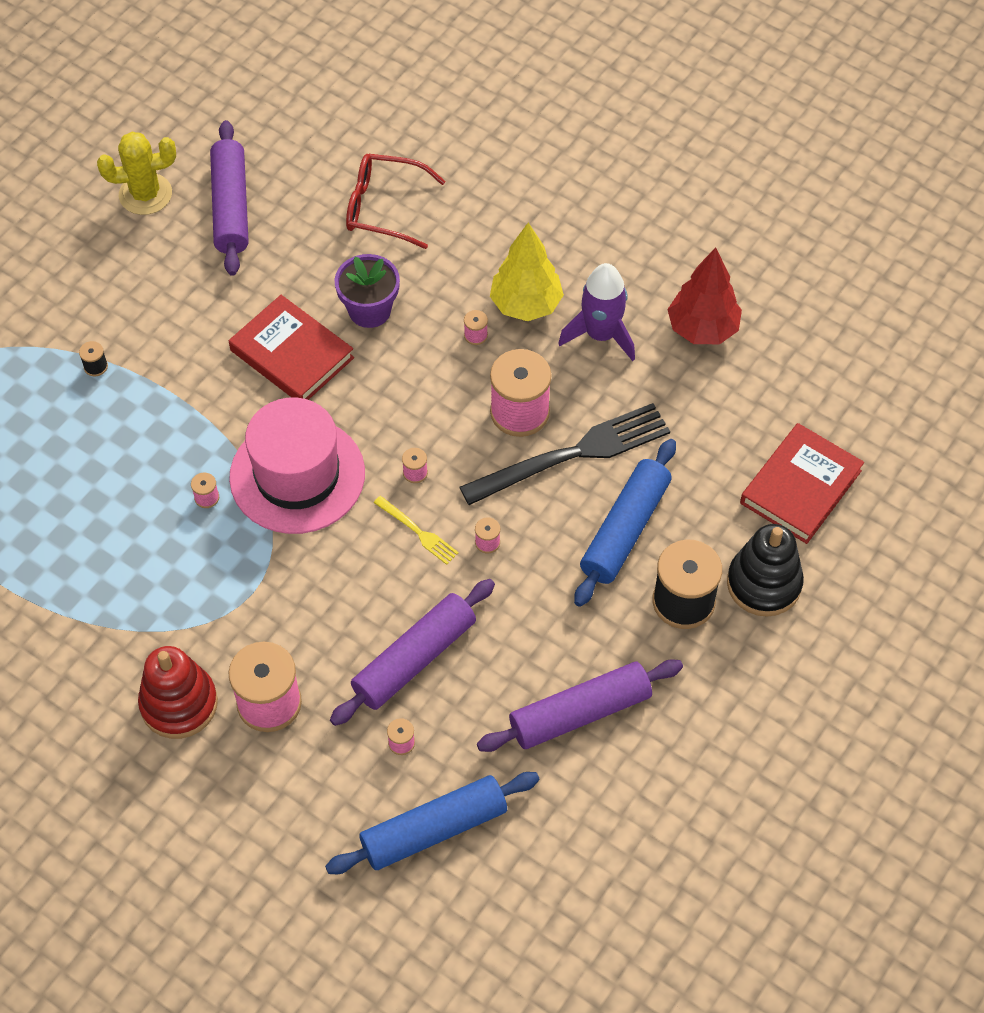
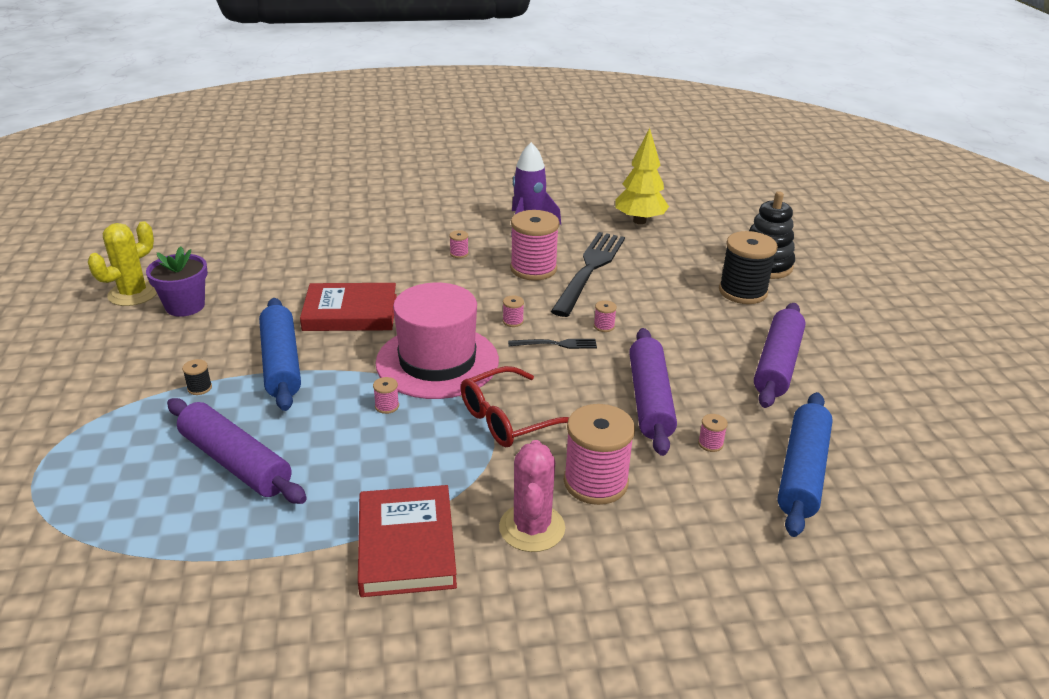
camera: 45 degrees left, 25 degrees down
(179, 704) = (532, 528): red stacking toy -> pink cactus
(231, 206) = (211, 273): purple rolling pin -> purple rolling pin (235, 462)
(369, 310) = (376, 273): purple flower pot -> purple flower pot (185, 306)
(384, 207) = (323, 233): red glasses -> red glasses (509, 419)
(418, 532) = (556, 344): yellow fork -> black fork
(526, 305) = (469, 231): yellow tree -> yellow tree (639, 221)
(625, 530) = (666, 282): blue rolling pin -> blue rolling pin (281, 363)
(702, 329) = (576, 200): red tree -> none
(800, 487) = (717, 227): red book -> red book (406, 545)

